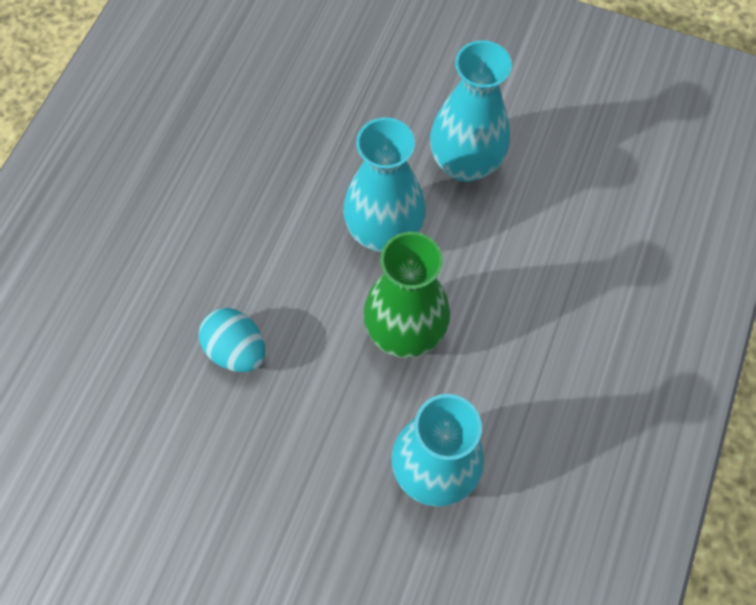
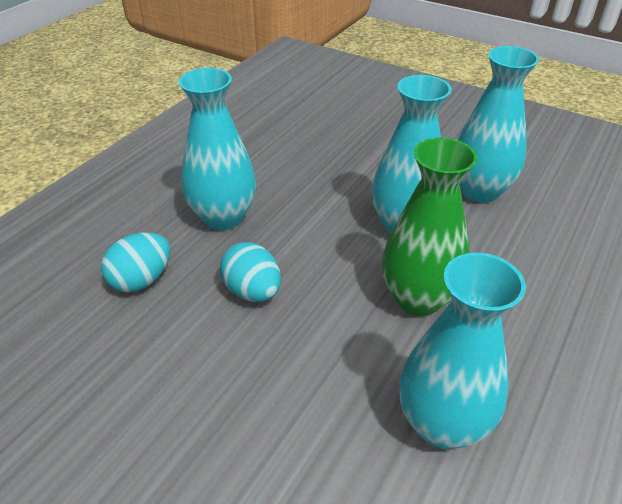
camera: 10 degrees right, 25 degrees down
(117, 354) = (141, 280): none -> turquoise egg
(182, 250) = (223, 217): none -> turquoise vase

